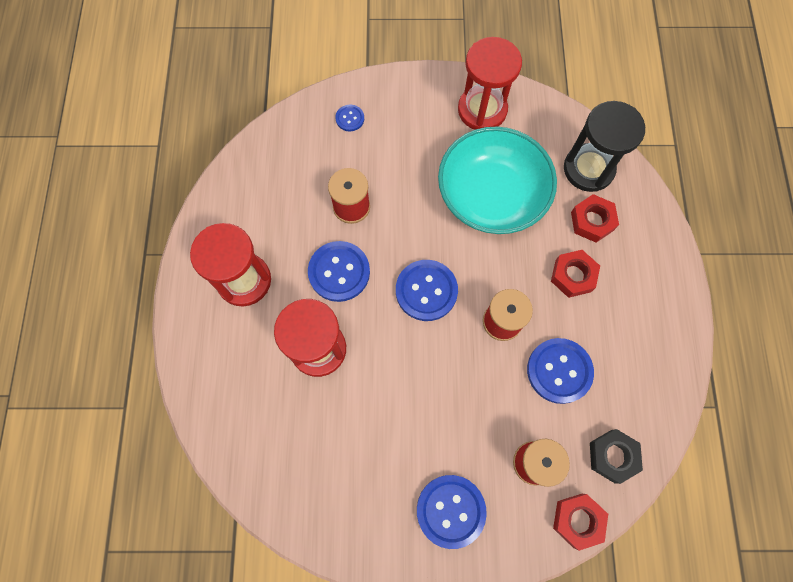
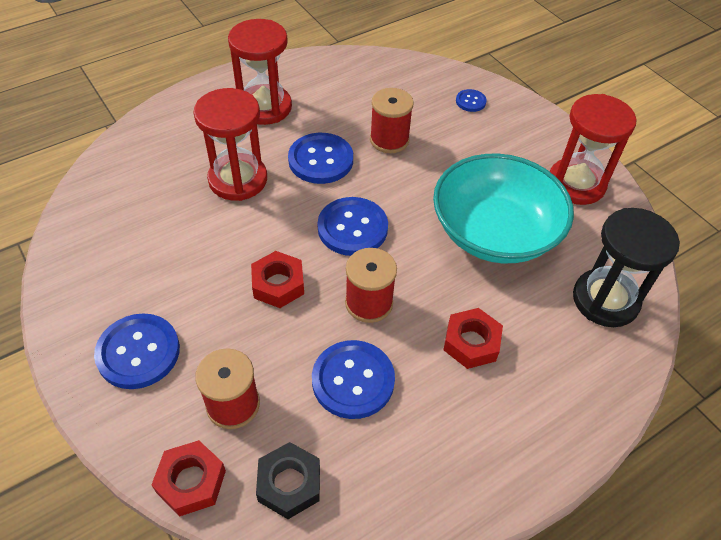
camera: 55 degrees right, 20 degrees down
(592, 221) = (549, 331): red nut -> red nut (278, 284)

